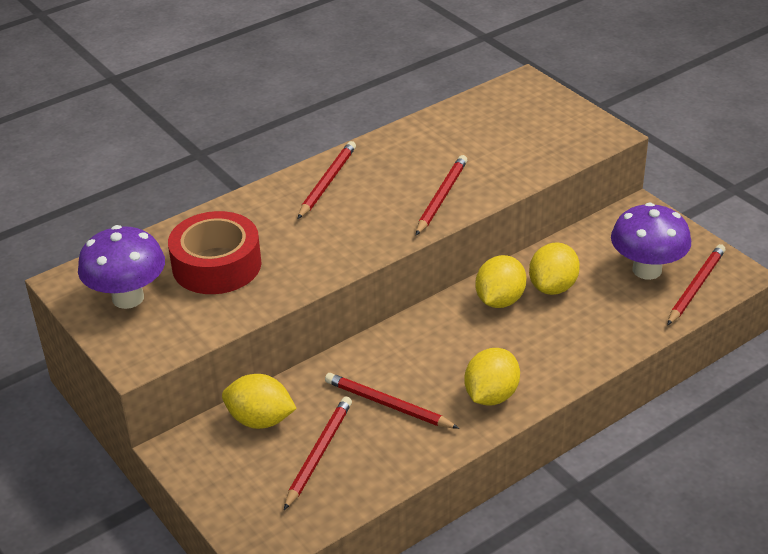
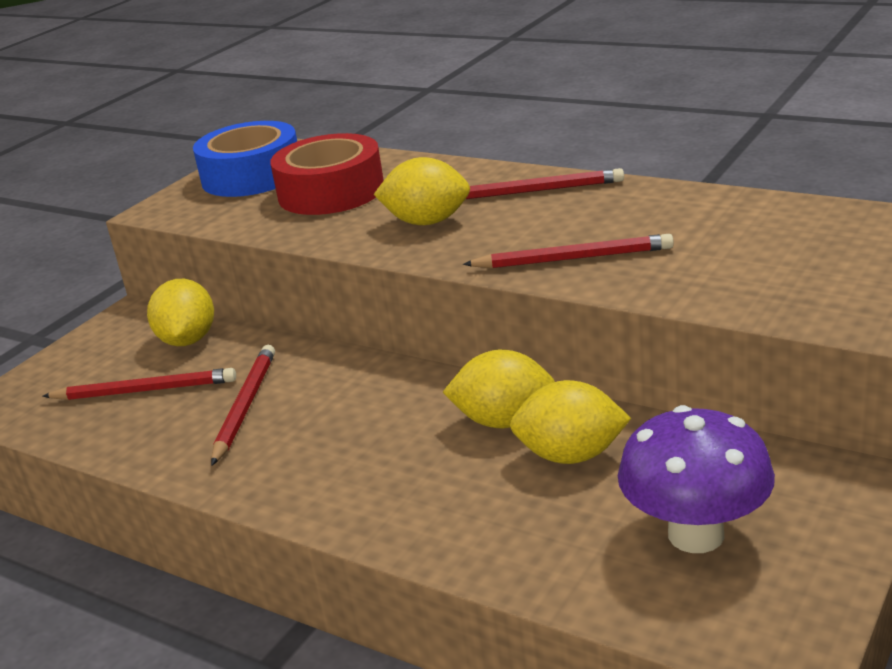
camera: 70 degrees right, 10 degrees down
(128, 298) = (252, 176): purple mushroom -> blue tape
(491, 395) = (296, 475): yellow lemon -> yellow lemon (427, 222)
(696, 287) = (698, 604): red pencil -> none

